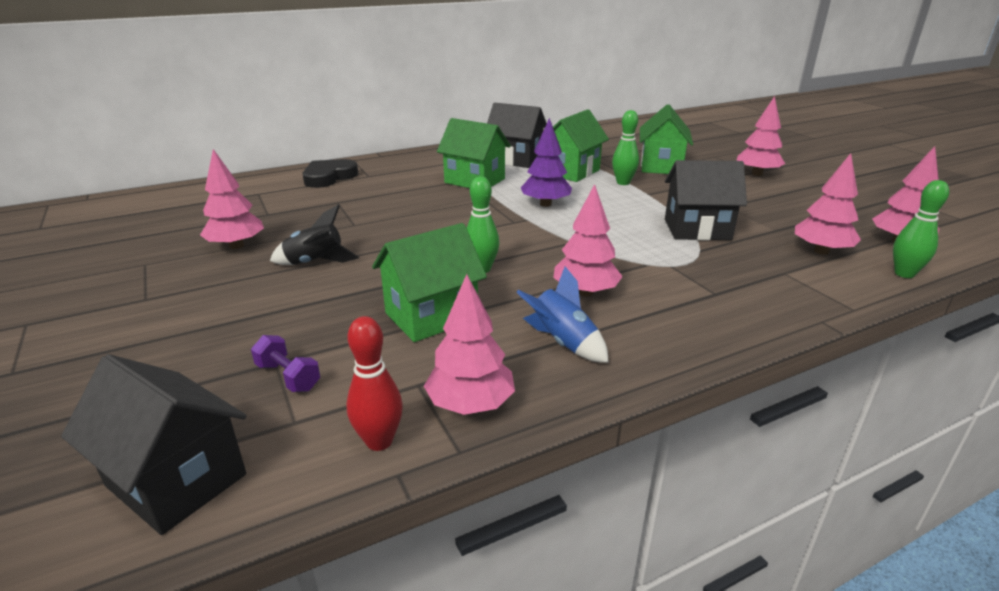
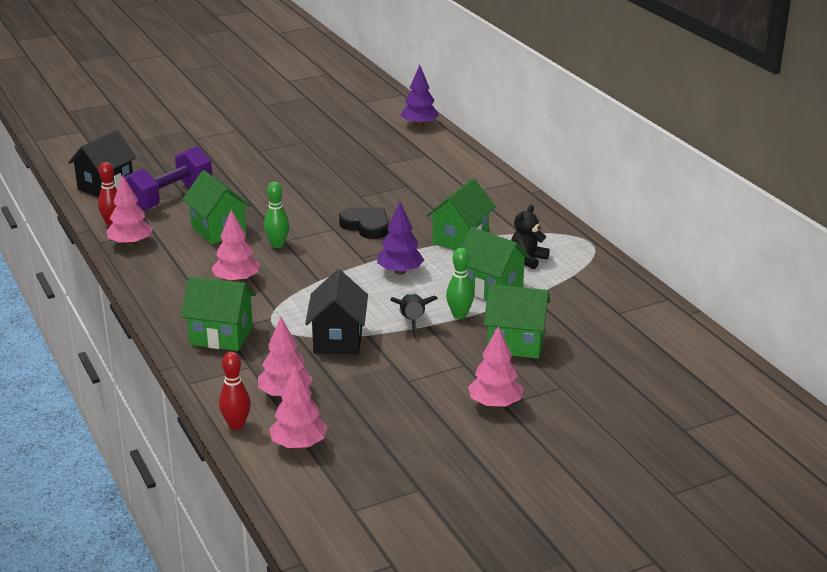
camera: 90 degrees right, 0 degrees up
(166, 196) = (419, 125): none -> purple tree
(236, 246) = (326, 162): pink tree -> none
(288, 377) = (169, 198): purple dumbbell -> purple dumbbell, size x2.34
(315, 262) = (297, 190): black rocket -> black rocket (412, 322)
(329, 177) = (465, 176): black heart -> black heart (366, 226)
(515, 160) = (527, 259): black house -> black teddy bear
(563, 343) = (178, 270): blue rocket -> none
(731, 294) = (221, 336): none -> green house
(904, 274) = (236, 425): green bowling pin -> red bowling pin

